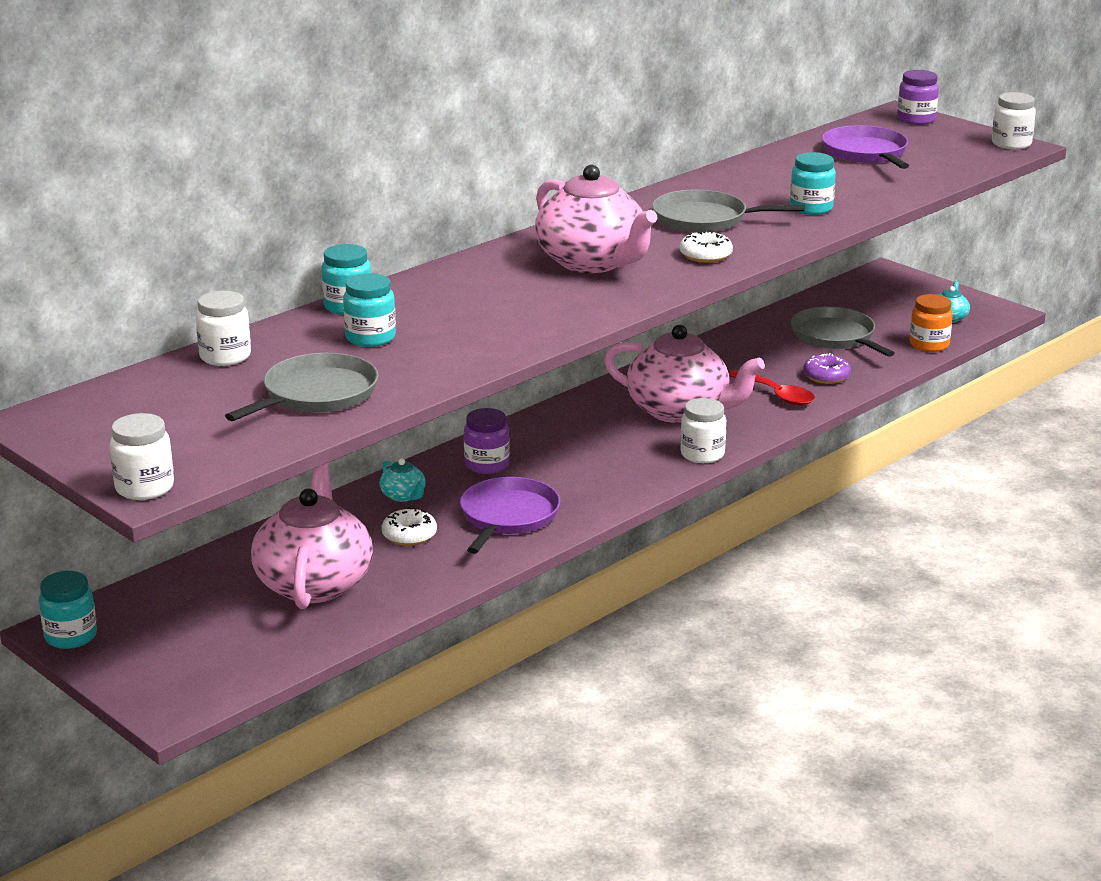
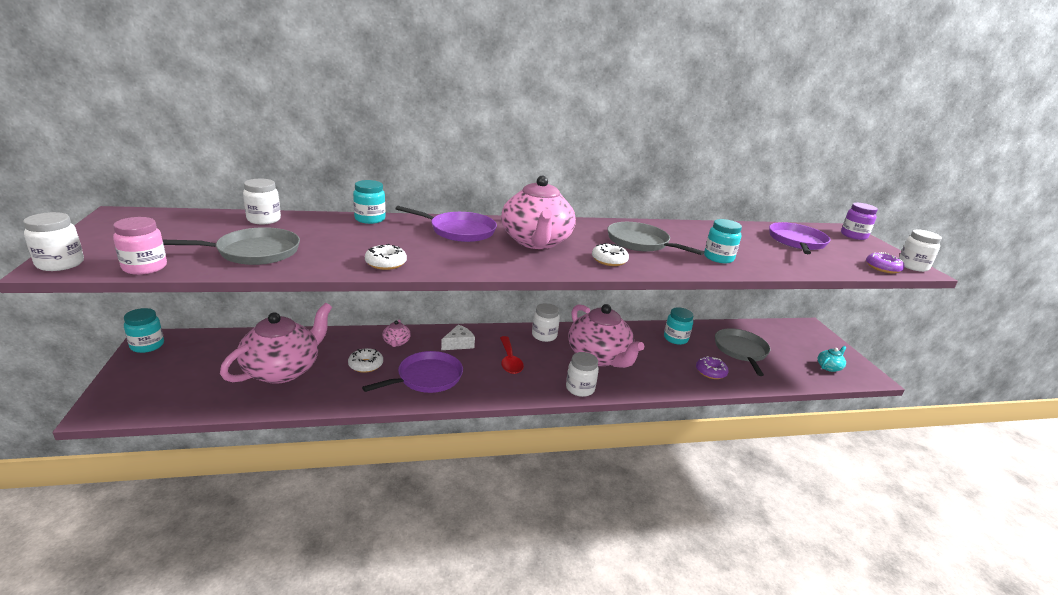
camera: 30 degrees right, 0 degrees up
(245, 454) = (145, 267): none -> pink jar
(370, 338) = (345, 236): turquoise jar -> turquoise jar (675, 339)
(403, 496) = (396, 342): turquoise teapot -> pink teapot
(483, 281) = (459, 231): none -> purple pan
(484, 350) = (386, 263): none -> white donut
(487, 465) = (459, 344): purple jar -> white cheese
(579, 412) = (544, 335): none -> white jar
(776, 395) = (667, 371): red spoon -> red spoon (509, 360)
(929, 345) = (799, 379): orange jar -> none
(984, 158) = (882, 268): none -> purple donut

